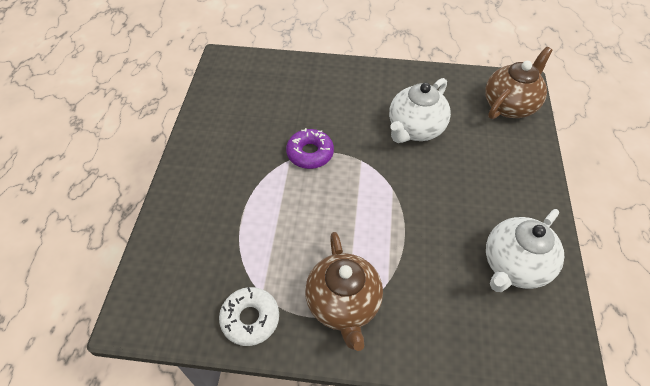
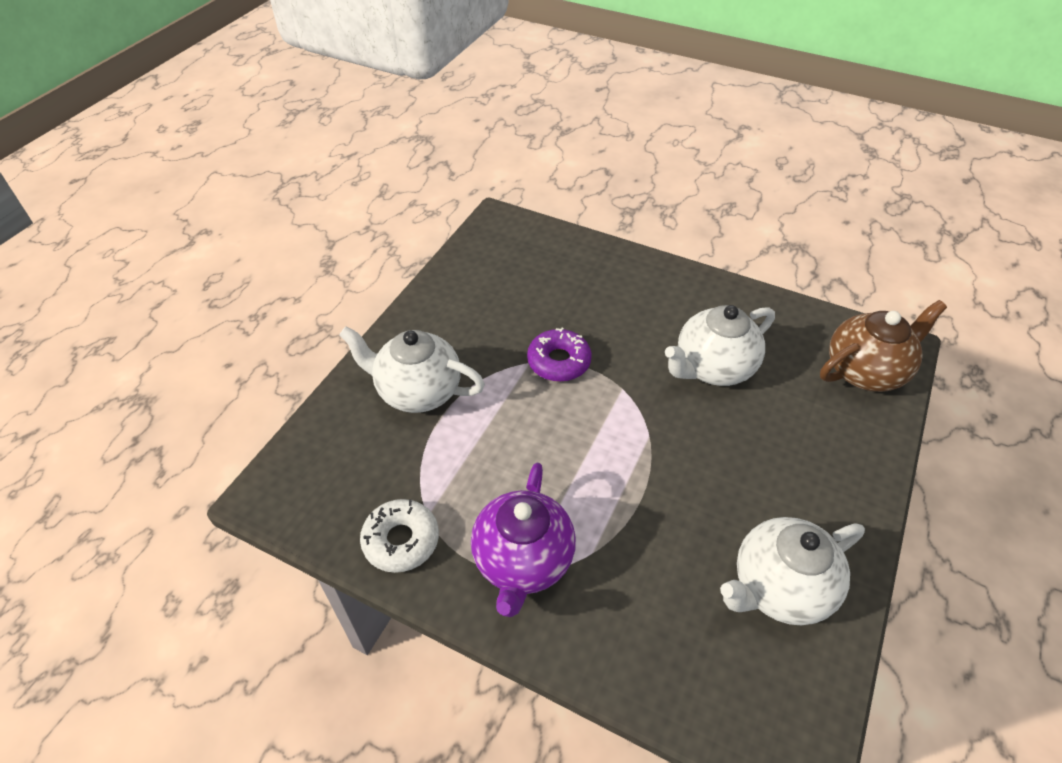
camera: 20 degrees right, 5 degrees down
(216, 204) = (417, 391): none -> white teapot
(343, 304) = (523, 561): brown teapot -> purple teapot

